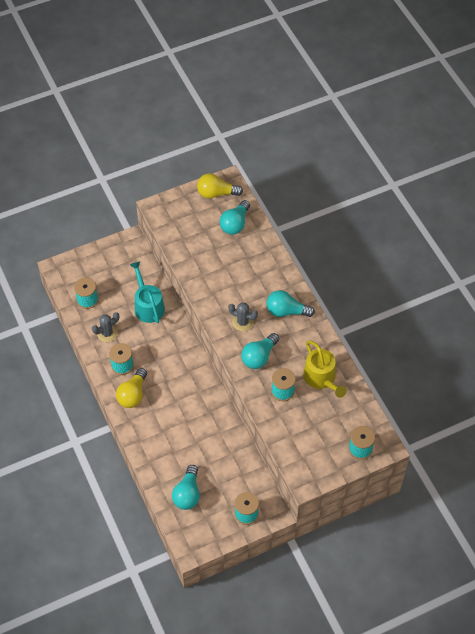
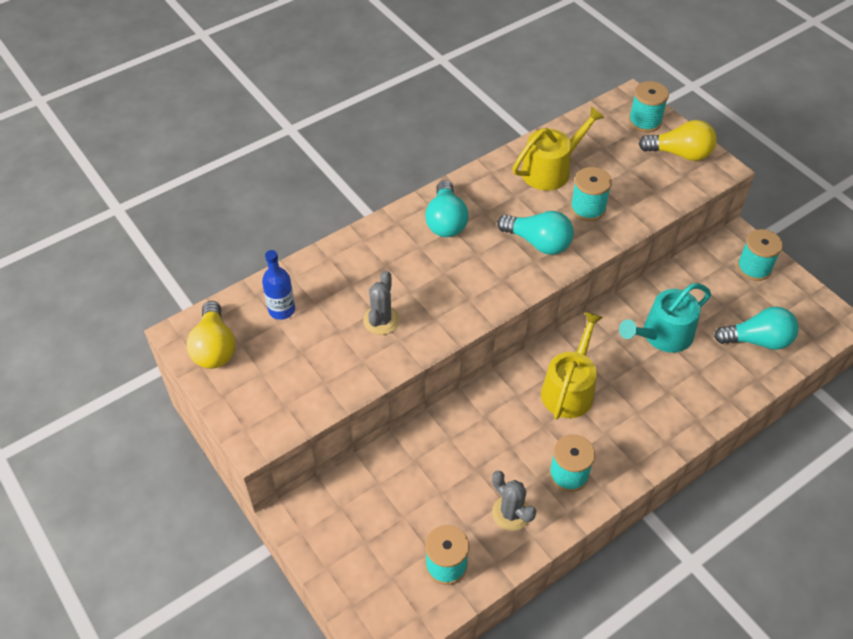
camera: 100 degrees left, 5 degrees down
(133, 394) = (619, 446): yellow light bulb -> yellow light bulb (680, 154)
(148, 306) = (437, 458): turquoise watering can -> turquoise watering can (663, 335)
(176, 379) = (569, 389): none -> yellow watering can
(235, 224) = (282, 310): turquoise light bulb -> blue bottle
(242, 322) = (481, 271): grey cactus -> grey cactus (381, 320)

